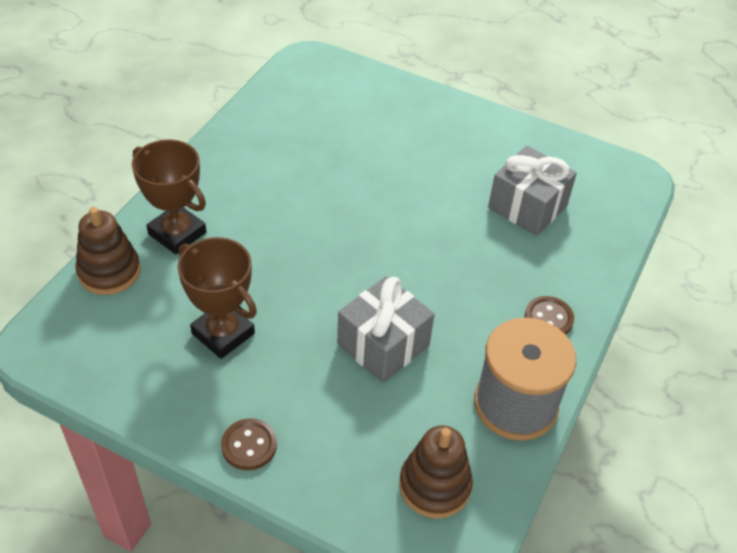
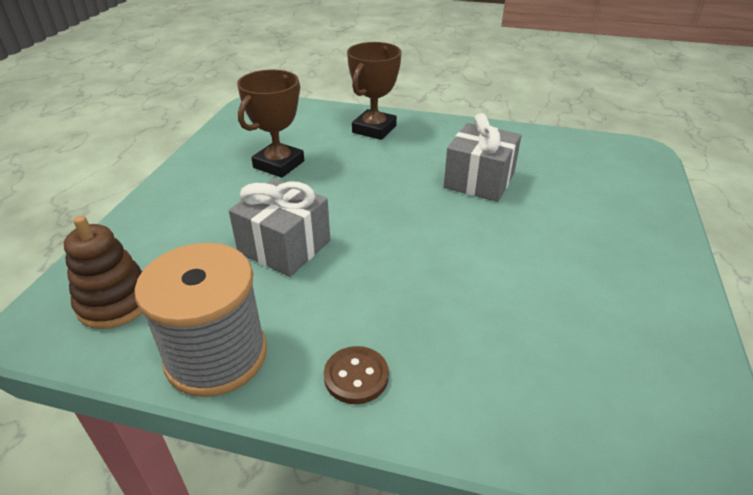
camera: 80 degrees right, 10 degrees down
(109, 271) = (325, 113): brown stacking toy -> none
(249, 445) = (169, 194): brown button -> none
(527, 206) = (545, 337): grey gift -> grey gift (479, 181)

